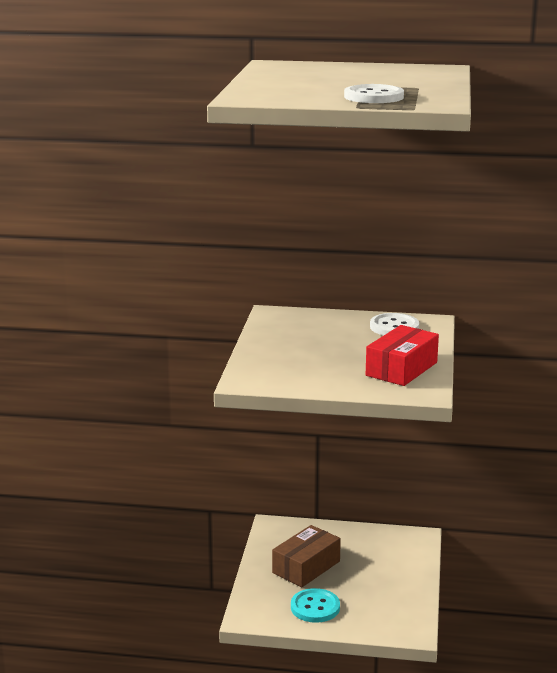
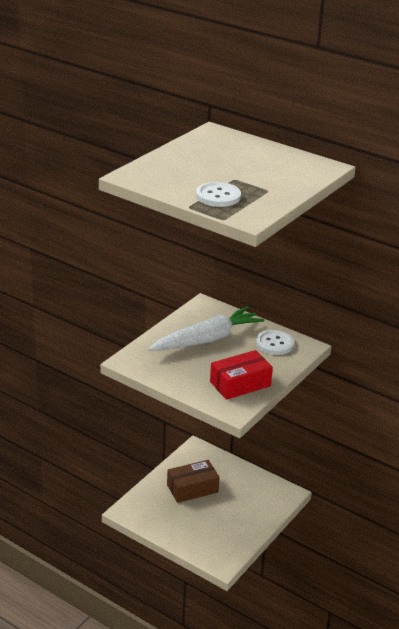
camera: 25 degrees right, 10 degrees up
(314, 341) = (207, 339): none -> white carrot
(315, 607) = (174, 521): turquoise button -> none

